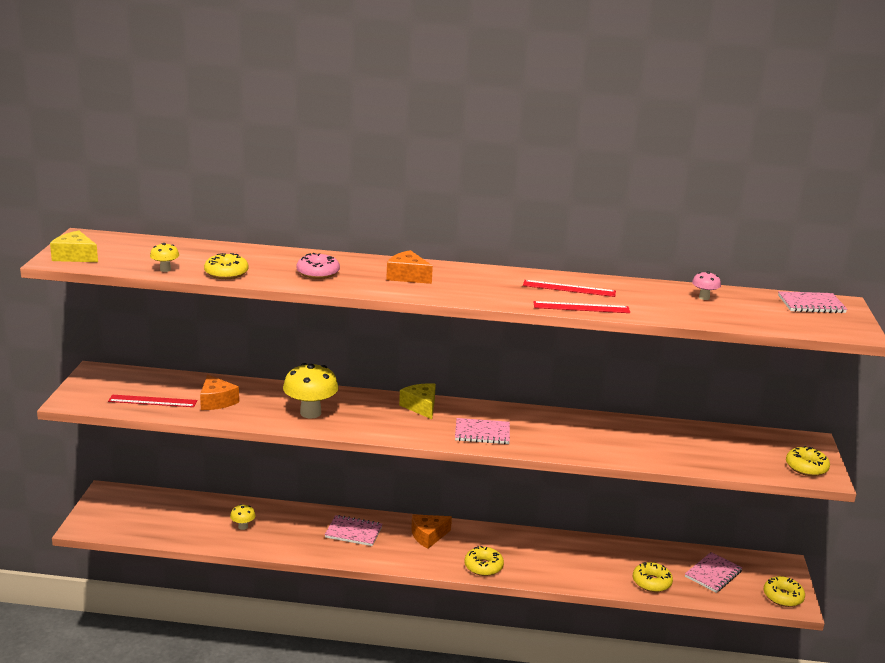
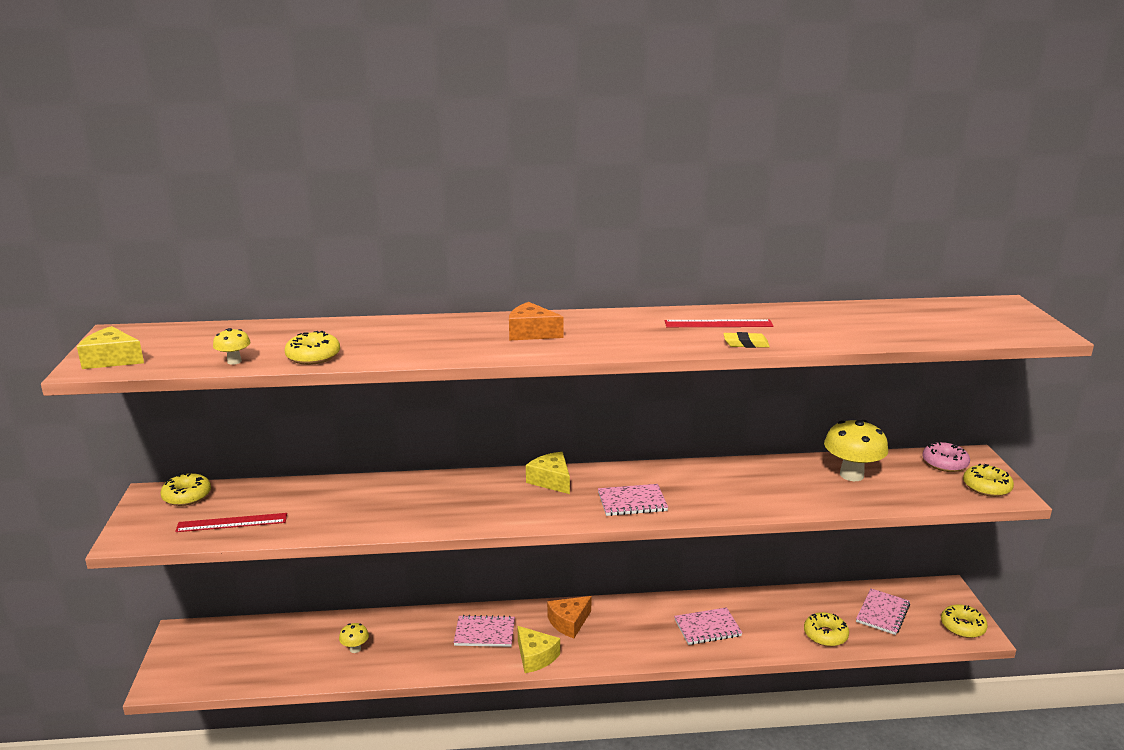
camera: 10 degrees left, 0 degrees up
(216, 401) = (310, 511): orange cheese -> none
(310, 413) = (428, 508): yellow mushroom -> yellow mushroom (851, 475)
(318, 273) = (424, 342): pink donut -> pink donut (944, 463)
(390, 557) = (535, 657): none -> yellow cheese
(483, 566) = (642, 649): yellow donut -> yellow donut (187, 496)
(581, 307) = (746, 344): red ruler -> yellow eraser
(704, 297) = (866, 315): pink mushroom -> none
(811, 304) = (977, 309): pink notebook -> pink notebook (707, 628)

